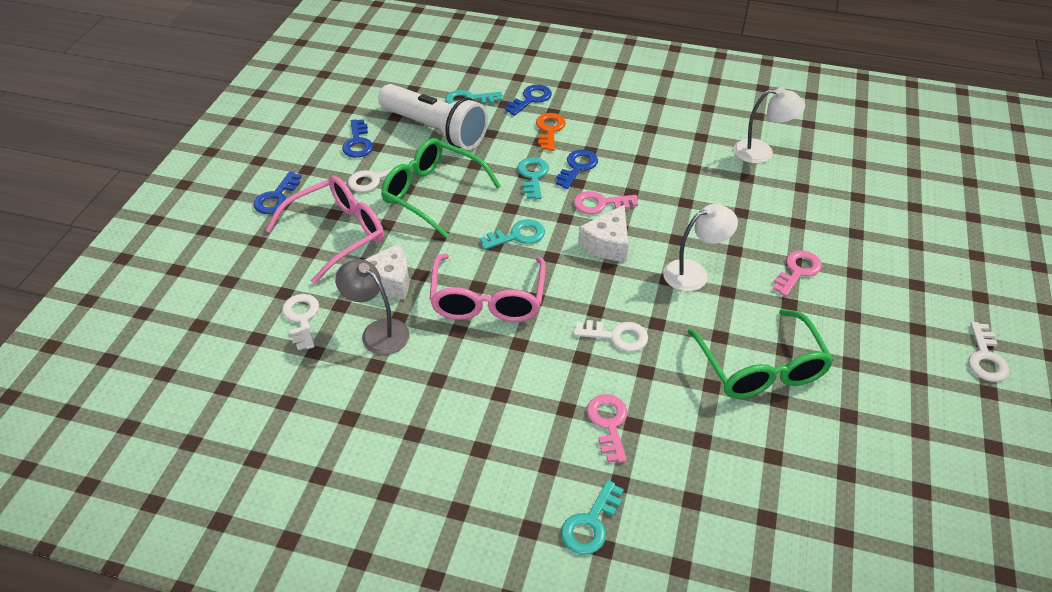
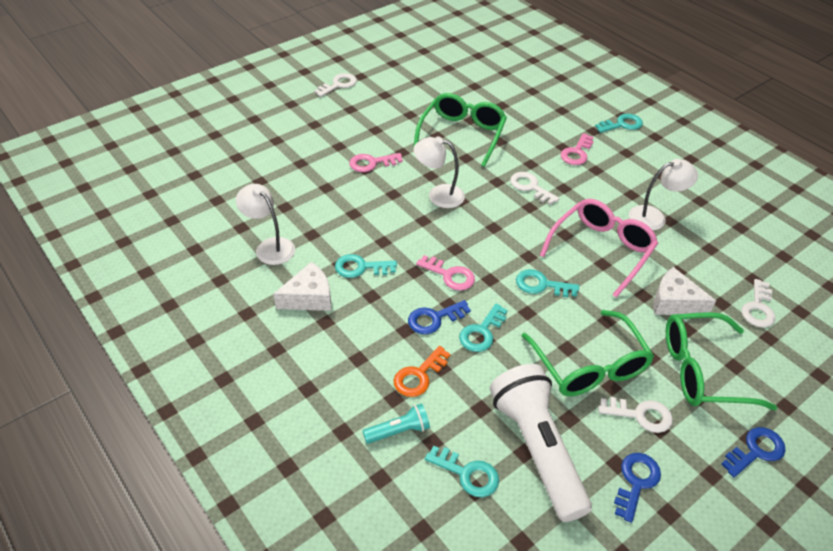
camera: 145 degrees left, 0 degrees up
(337, 234) = (703, 370): pink glasses -> green glasses
(378, 331) = (698, 269): grey lamp -> none
(456, 374) = (654, 217): none -> white lamp
(531, 99) = (399, 431): blue key -> turquoise flashlight
(607, 244) = (477, 243): white cheese -> white cheese (309, 297)
(675, 173) = (360, 267): none -> turquoise key

